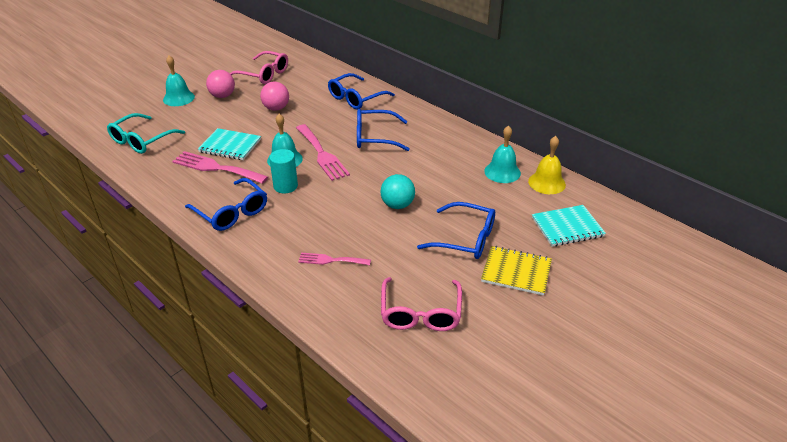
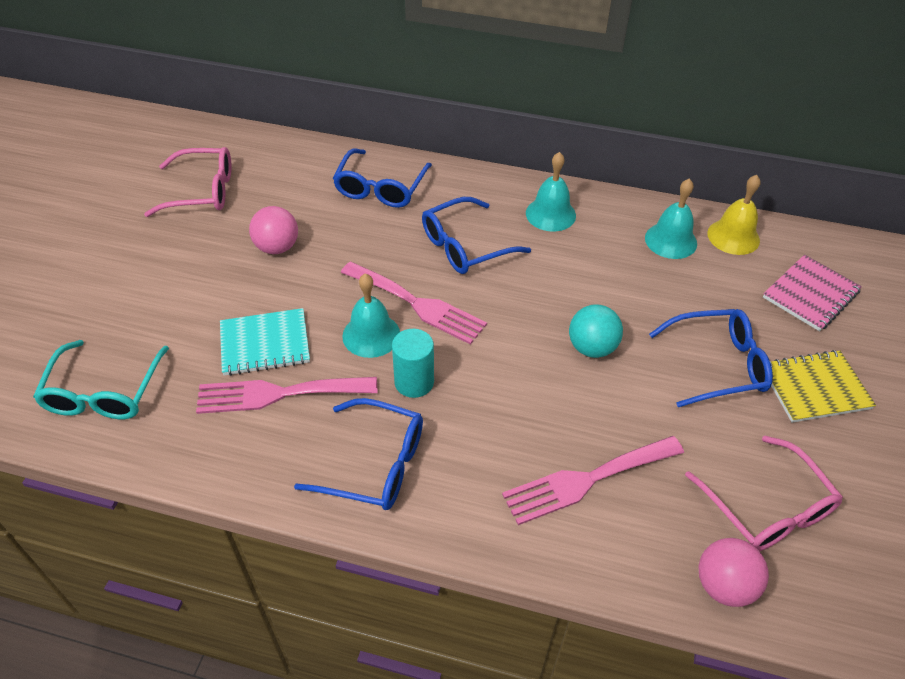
camera: 30 degrees left, 10 degrees up
(178, 98) = (96, 285): turquoise bell -> turquoise bell (550, 214)
(222, 96) = (169, 254): pink ball -> pink ball (724, 585)
(331, 260) = (586, 480): pink fork -> pink fork, size x1.71
(567, 227) = (810, 294): turquoise notebook -> pink notebook

